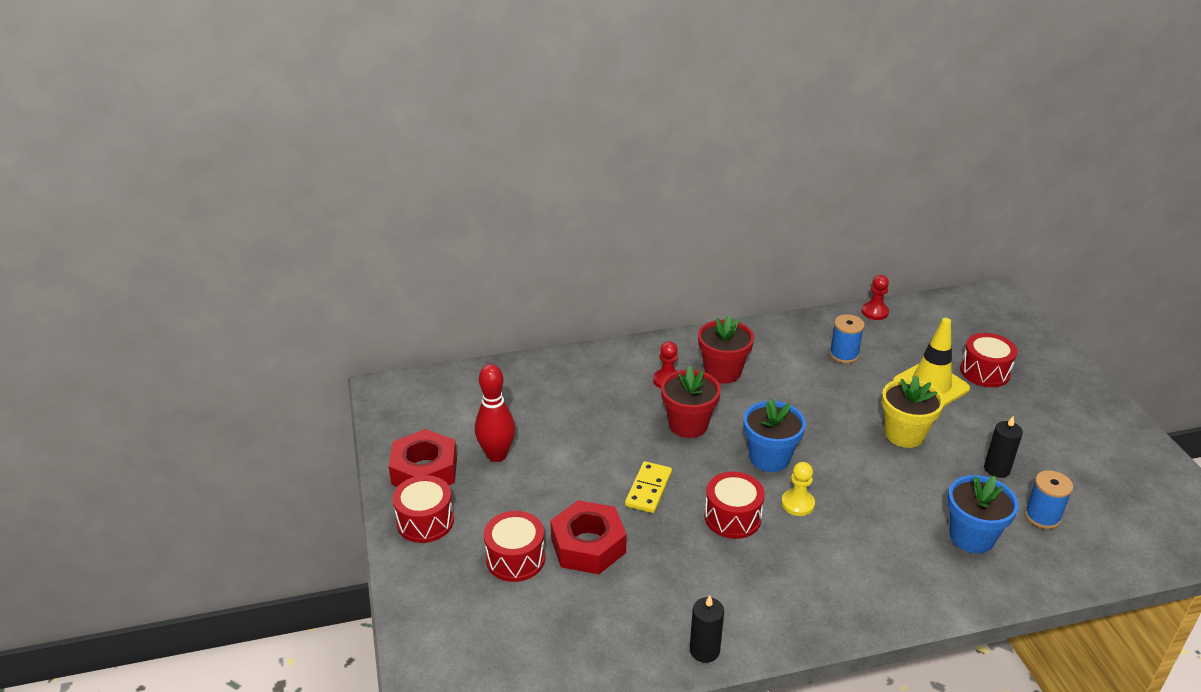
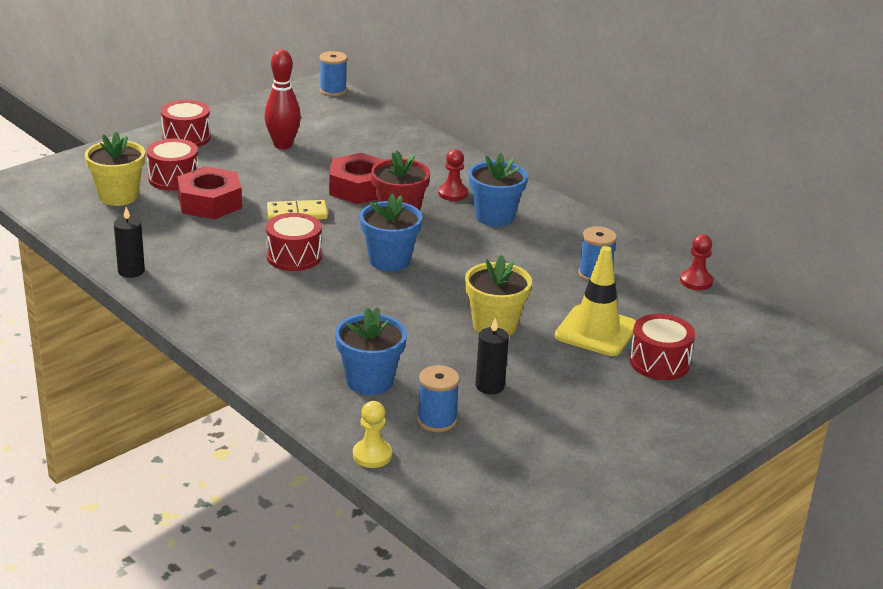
camera: 60 degrees right, 5 degrees down
(402, 384) = (333, 91): none -> blue spool
(424, 471) = (240, 124): red nut -> red nut (359, 188)
(528, 616) = (118, 196): none -> yellow flower pot
(722, 372) = (495, 217): red flower pot -> blue flower pot
(797, 504) = (338, 284): yellow pawn -> yellow pawn (372, 455)

